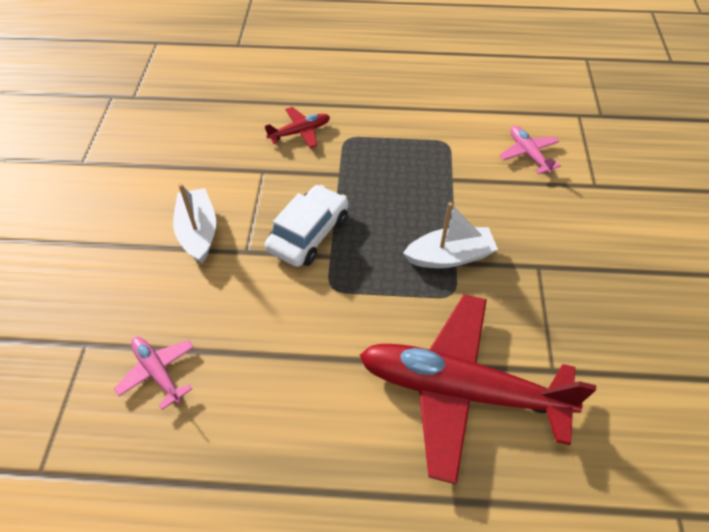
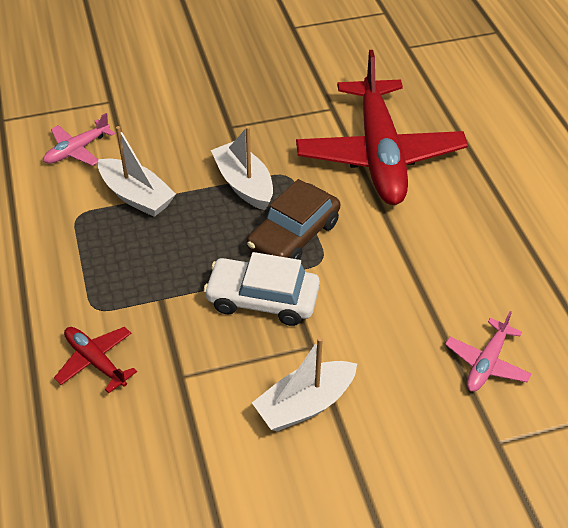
camera: 110 degrees left, 5 degrees down
(370, 275) = (293, 235): none -> brown car
(458, 180) = (136, 196): none -> white boat

